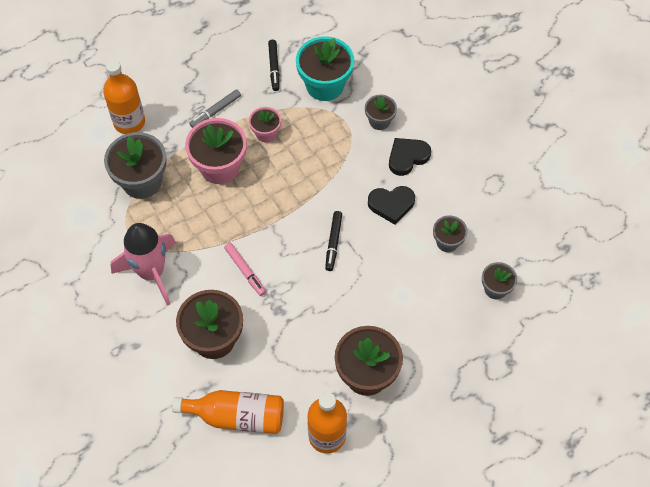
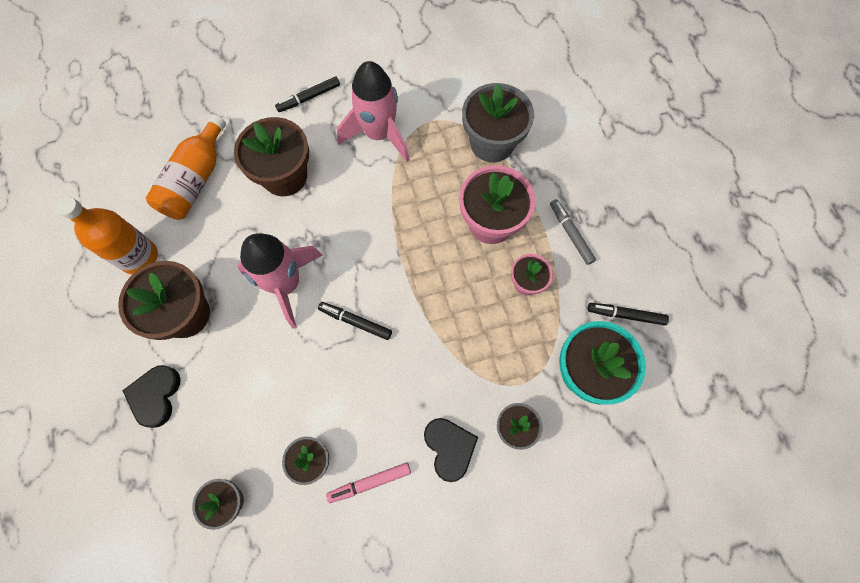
camera: 105 degrees right, 10 degrees up
(123, 345) = (309, 98): none -> black marker
(129, 122) = (573, 143): orange bottle -> none
(245, 271) = (351, 221): pink marker -> pink marker (369, 482)
(316, 304) = (286, 284): none -> pink rocket
(391, 205) = (385, 405): black heart -> black heart (156, 396)

